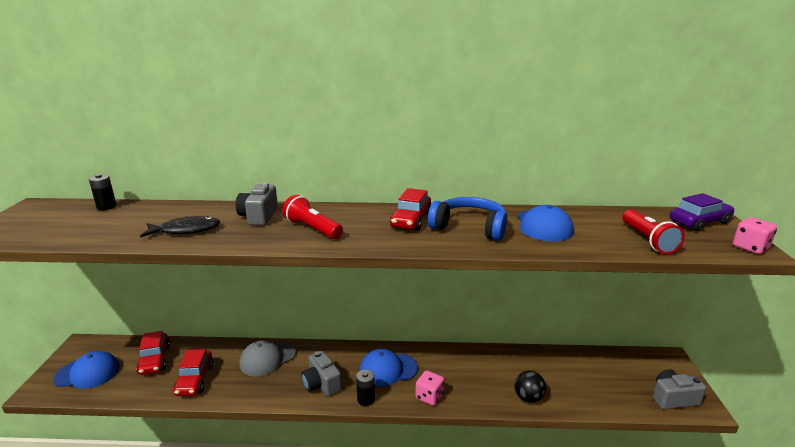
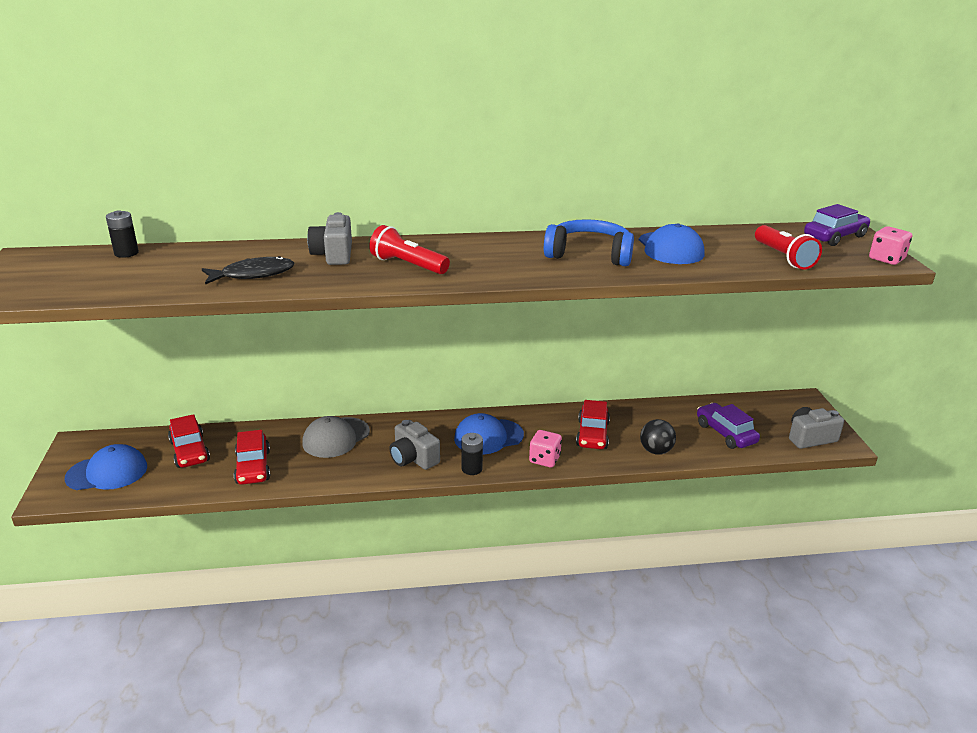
camera: 10 degrees left, 5 degrees up
(411, 220) = (519, 250): red car -> red car (592, 434)
(594, 386) = (725, 433): none -> purple car

